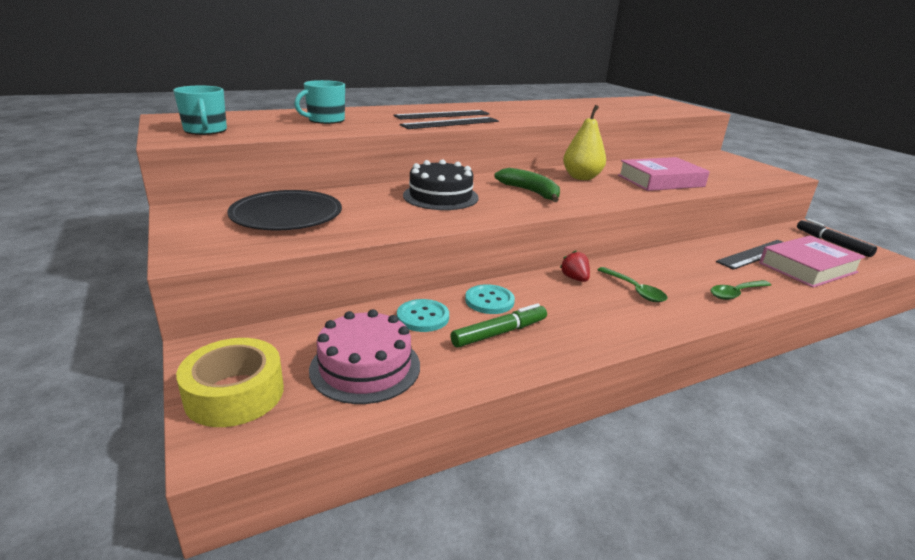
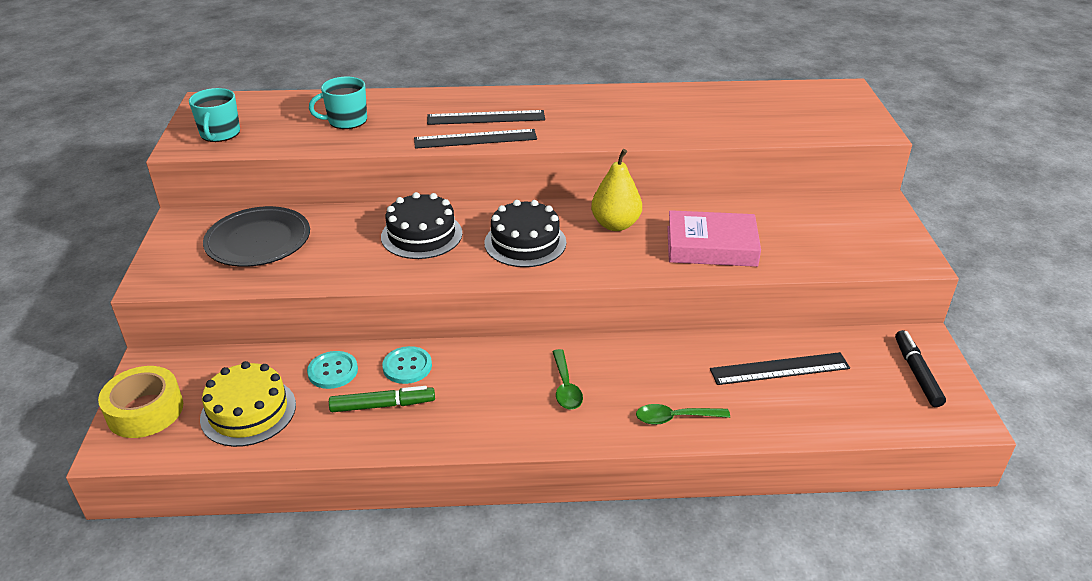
camera: 25 degrees right, 10 degrees up
(365, 367) = (248, 411): pink cake -> yellow cake
(530, 192) = (525, 242): green banana -> black cake
(574, 278) = (518, 357): red strawberry -> none
(807, 268) = (819, 403): pink book -> none

